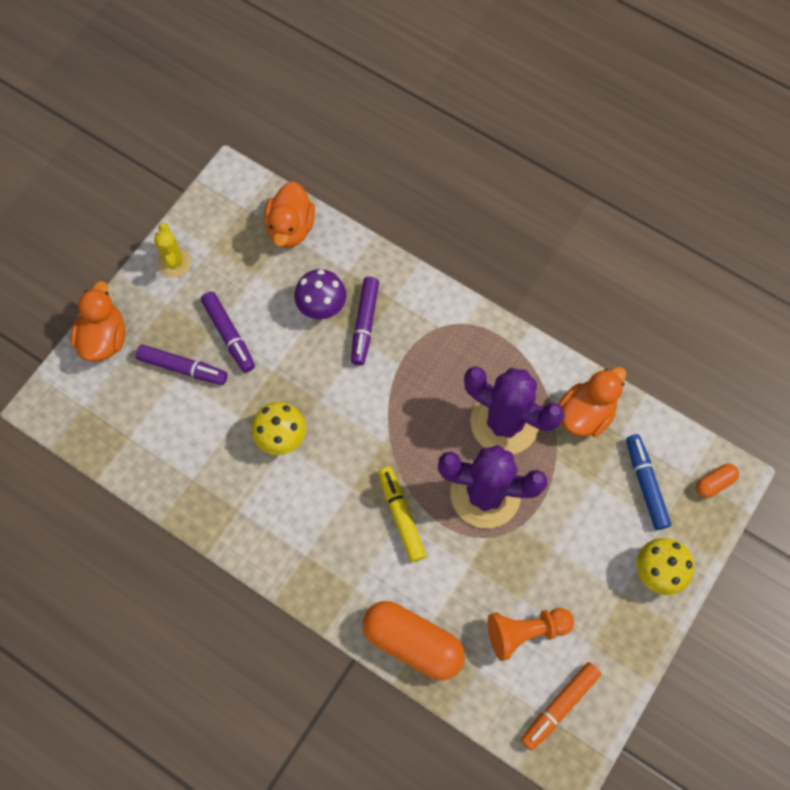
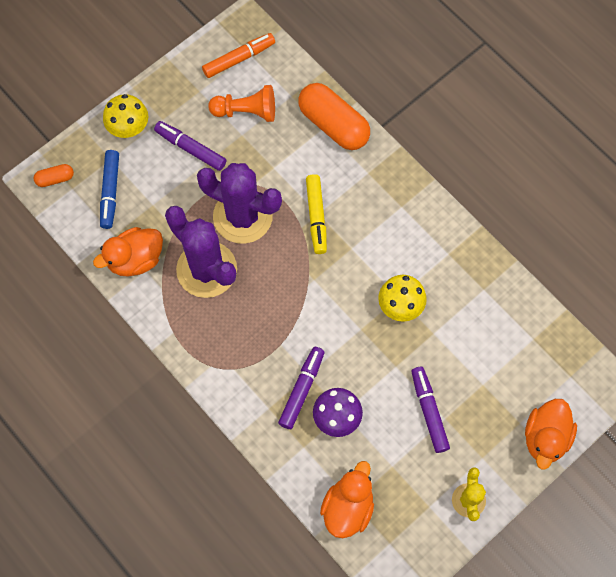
camera: 165 degrees left, 0 degrees up
(183, 368) = (476, 390): purple marker -> purple marker (191, 149)

